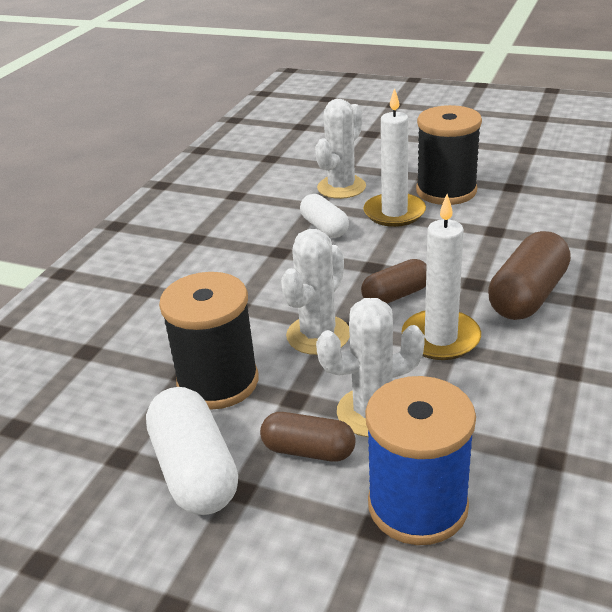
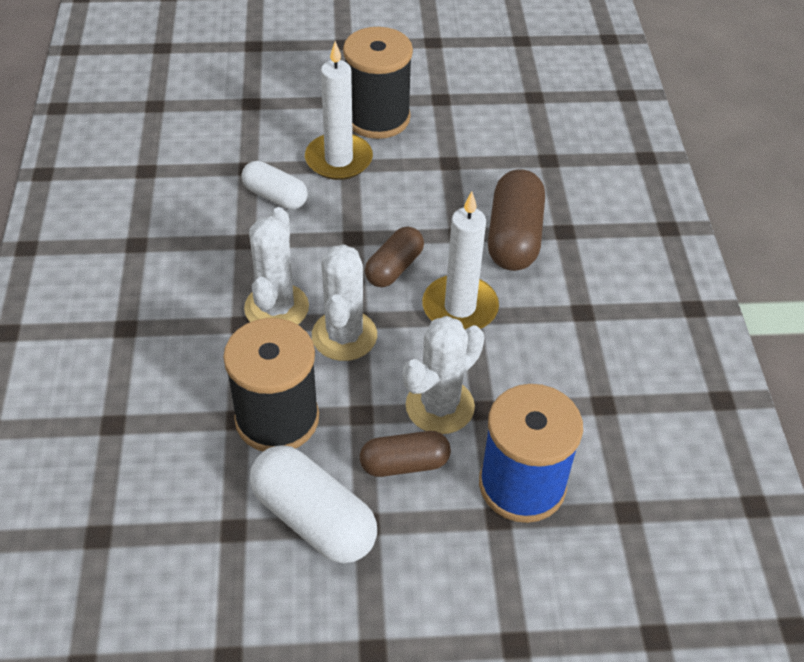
camera: 30 degrees left, 15 degrees up
(341, 187) = (263, 135): white cactus -> white cactus (276, 308)

